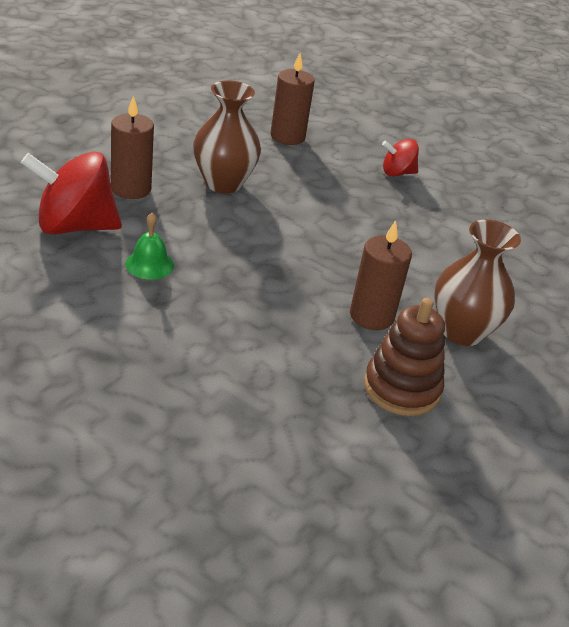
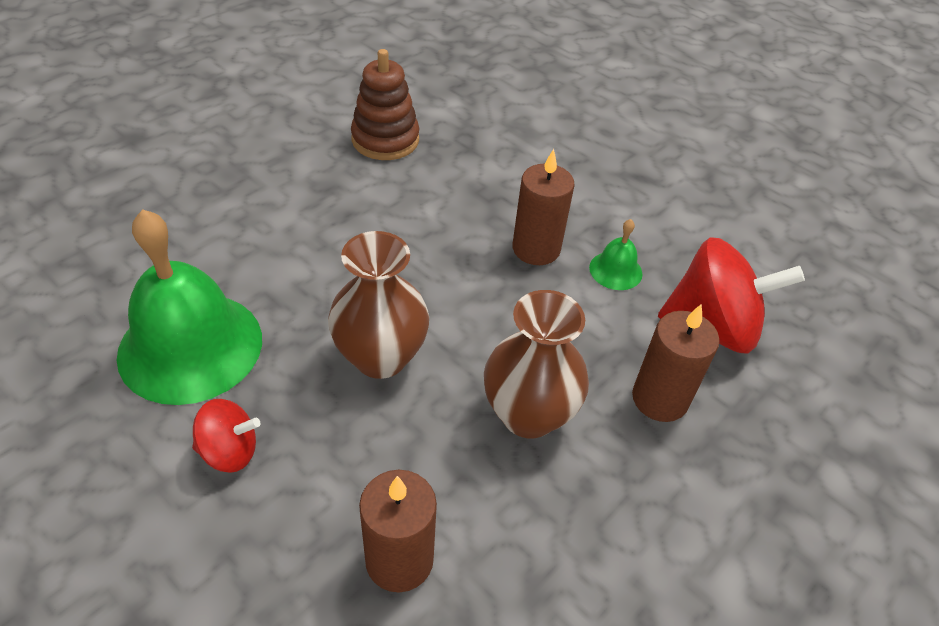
camera: 170 degrees left, 10 degrees up
(371, 316) = (384, 204): brown candle -> brown candle (536, 249)
(457, 217) = (190, 346): none -> green bell
(462, 331) = (296, 185): brown vase -> brown vase (380, 357)

